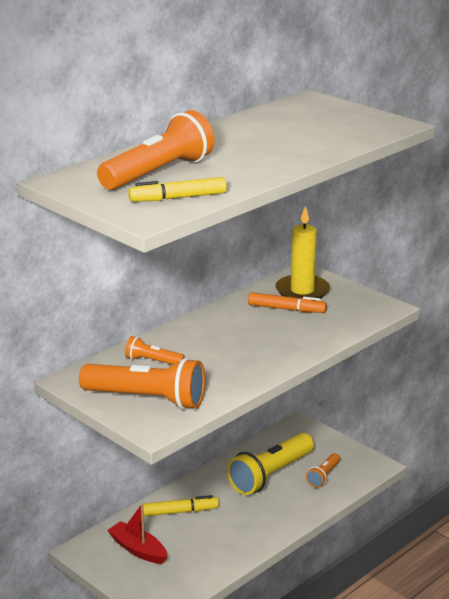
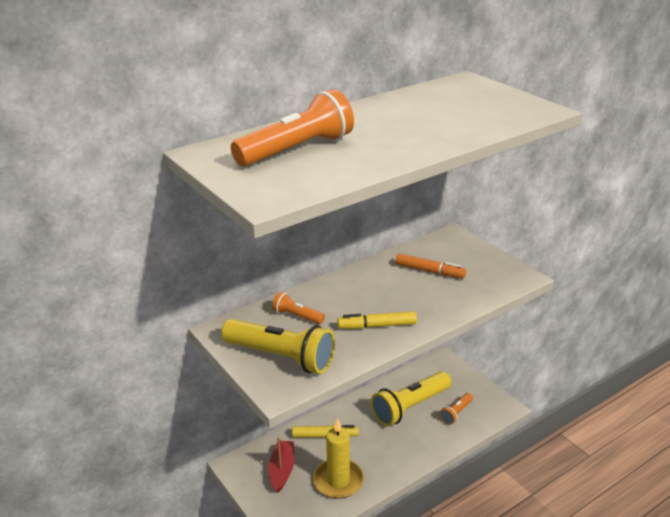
camera: 10 degrees right, 5 degrees up
(138, 549) = (282, 470): red boat -> red boat turned 45 degrees clockwise
(146, 399) = (280, 357): orange flashlight -> yellow flashlight
(178, 198) = (305, 179): yellow marker -> yellow marker (377, 326)
(302, 291) = (448, 254): yellow candle -> yellow candle (338, 481)

